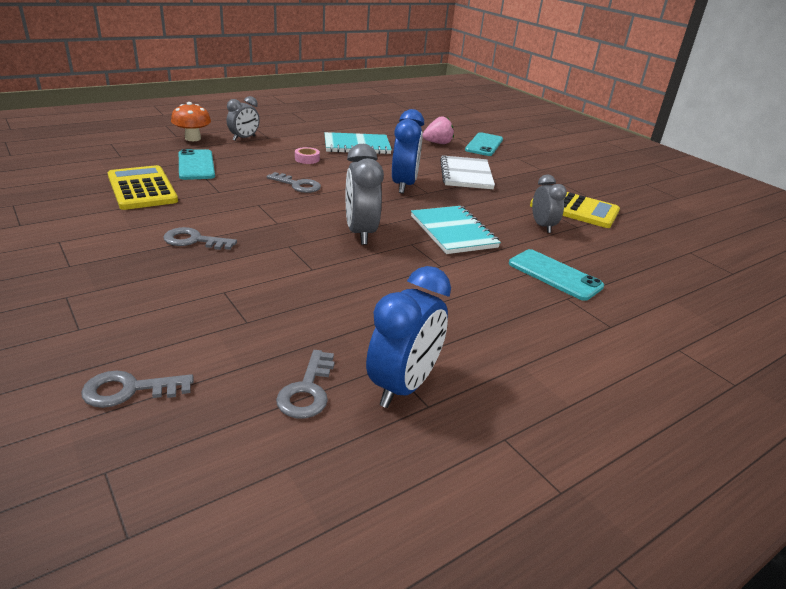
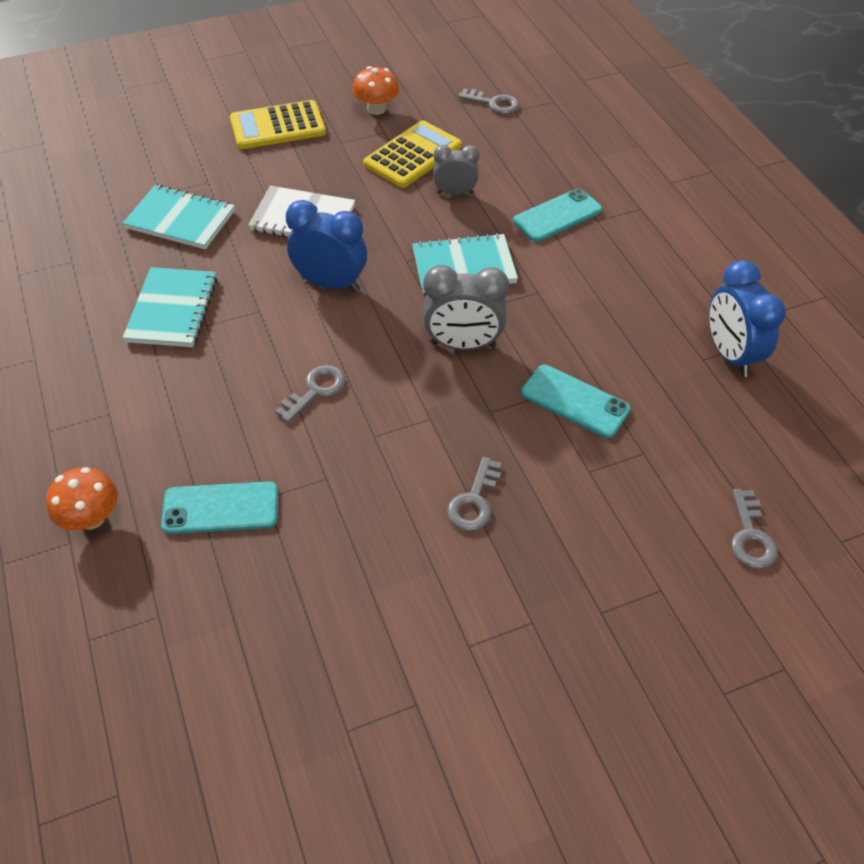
camera: 75 degrees left, 20 degrees up
(142, 189) = (306, 571): yellow calculator -> yellow calculator (278, 126)
(244, 138) = (107, 446): grey clock -> none
(307, 159) = (218, 372): pink tape -> none
(307, 390) = (740, 415): grey key -> grey key (493, 103)
(403, 386) = (729, 354): blue clock -> blue clock turned 150 degrees counterclockwise
(438, 143) = (180, 220): pink strawberry -> turquoise notebook
(484, 145) = (197, 174): turquoise phone -> turquoise phone (575, 401)
(617, 193) = (376, 109): none -> orange mushroom

